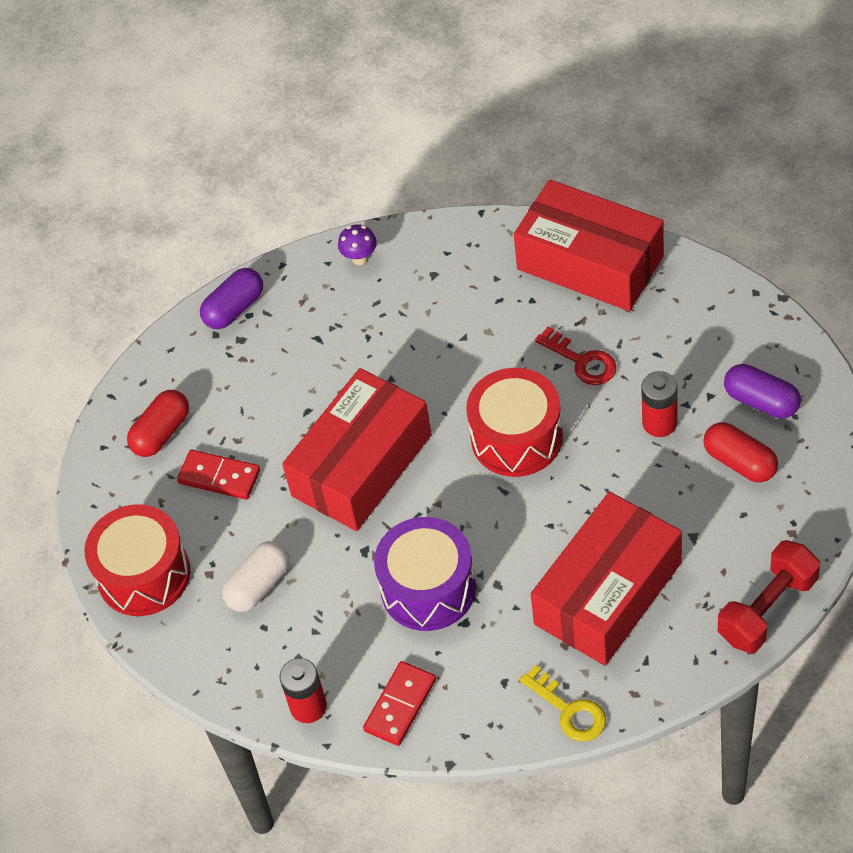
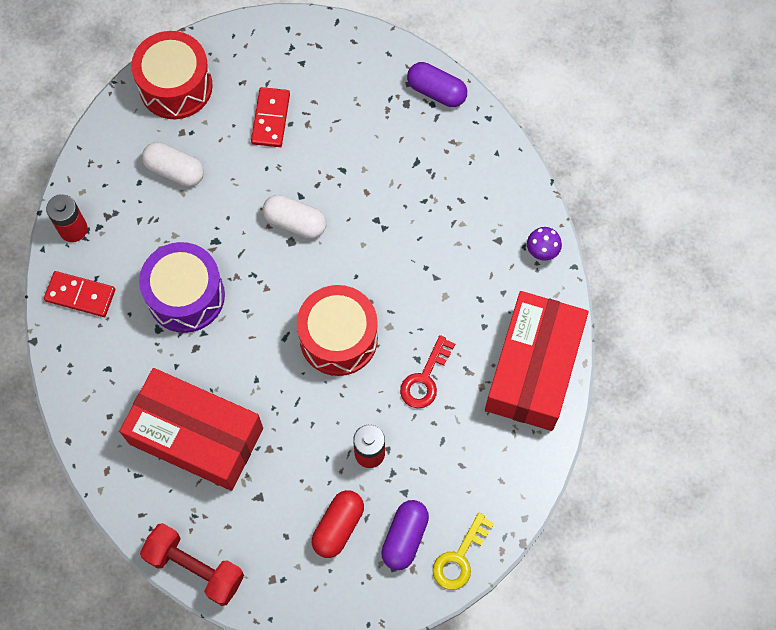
camera: 70 degrees right, 15 degrees up
(161, 433) = (306, 67): red capsule -> none
(360, 258) = (505, 177): purple mushroom -> purple mushroom (541, 252)
(361, 465) = (295, 222): red box -> white capsule
(569, 710) = (87, 422): yellow key -> yellow key (459, 558)

